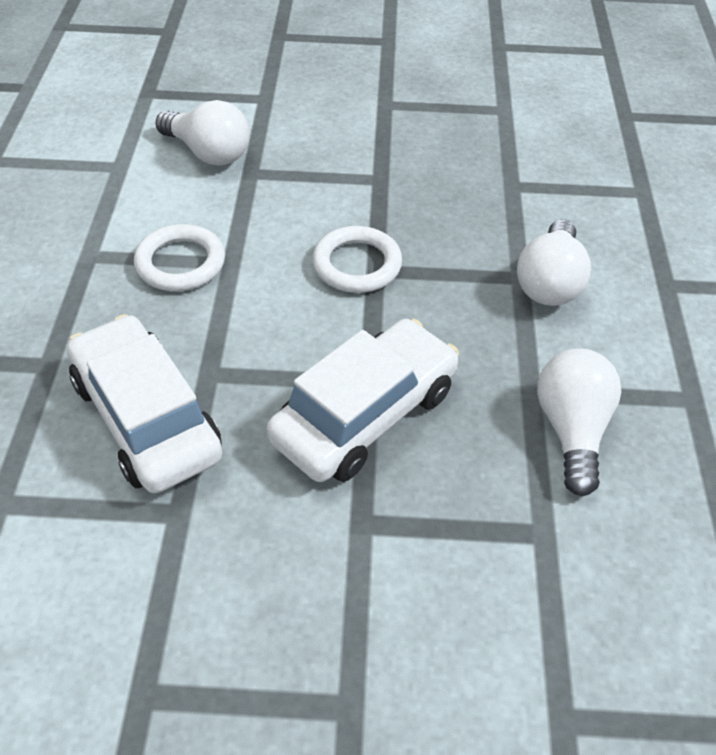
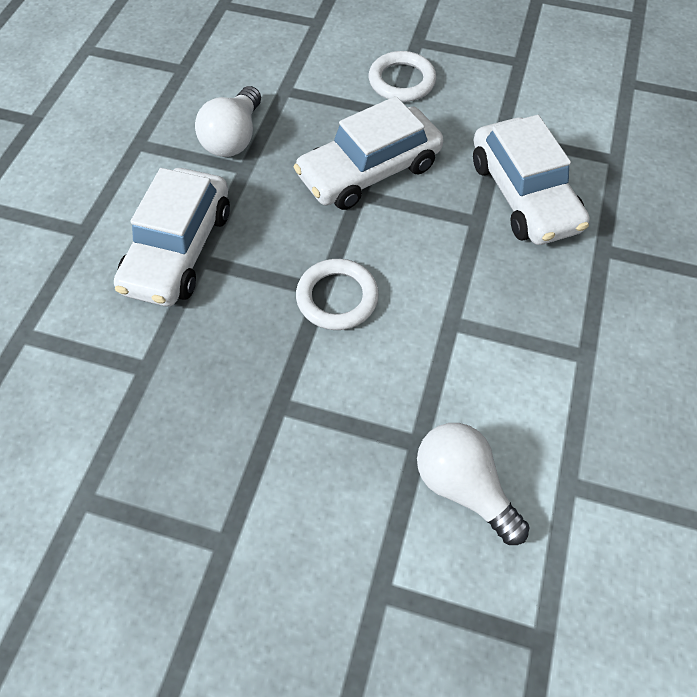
camera: 165 degrees left, 10 degrees up
(180, 263) = (498, 329): white ring -> white ring (401, 81)
(549, 282) = (178, 249): white light bulb -> white car

